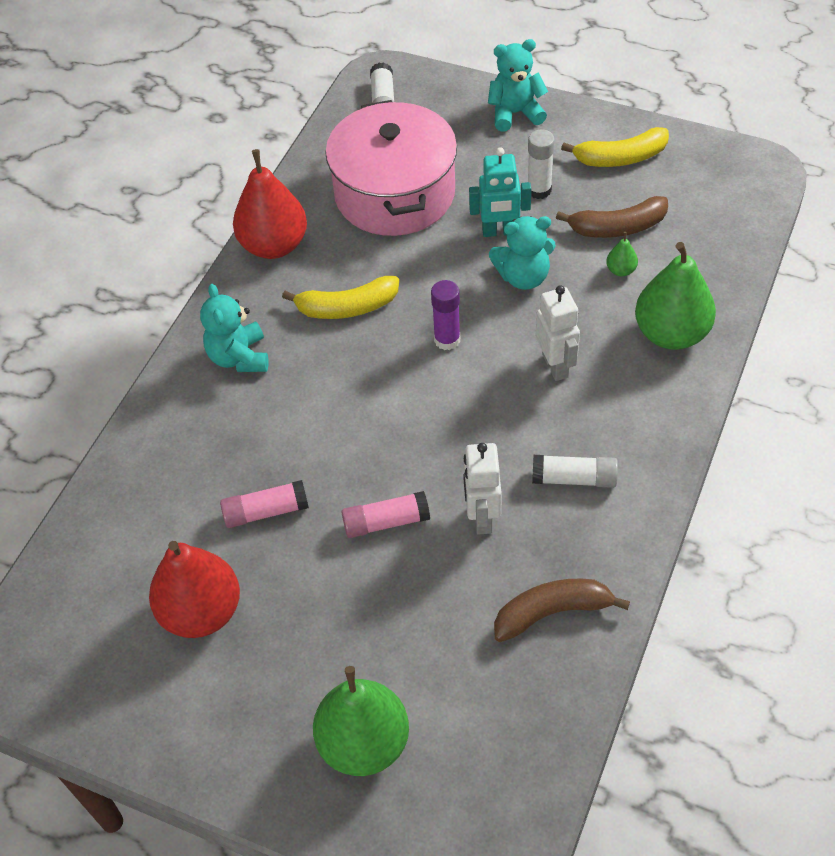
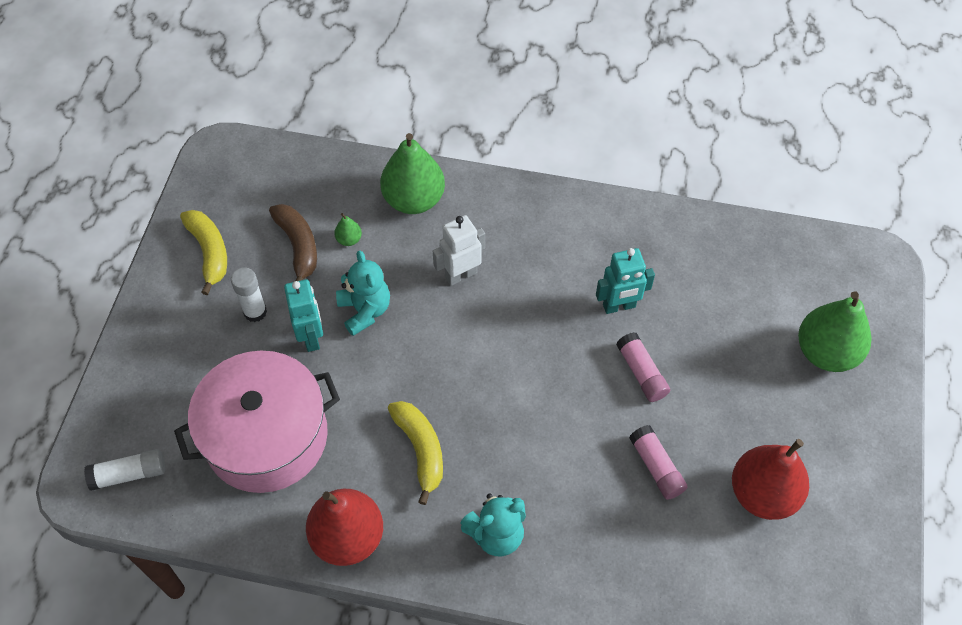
camera: 105 degrees left, 5 degrees up
(447, 339) = (446, 359): purple glue stick -> none
(482, 517) = (619, 306): white robot -> turquoise robot
(515, 113) = (147, 346): turquoise teddy bear -> none
(552, 612) = (686, 251): brown banana -> none
(574, 479) = (568, 250): white glue stick -> none

